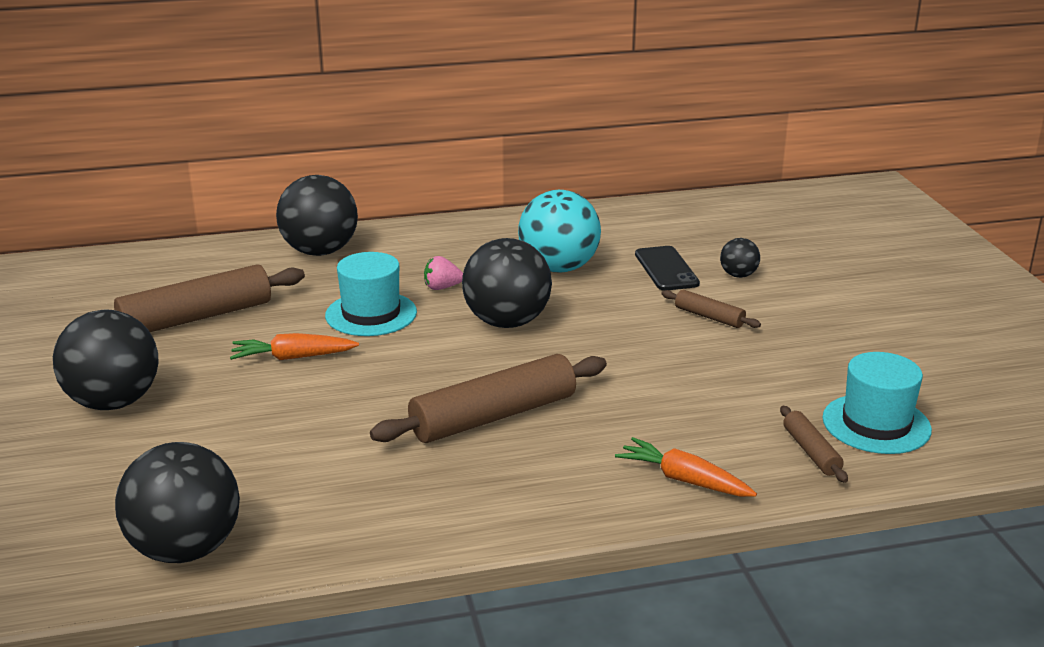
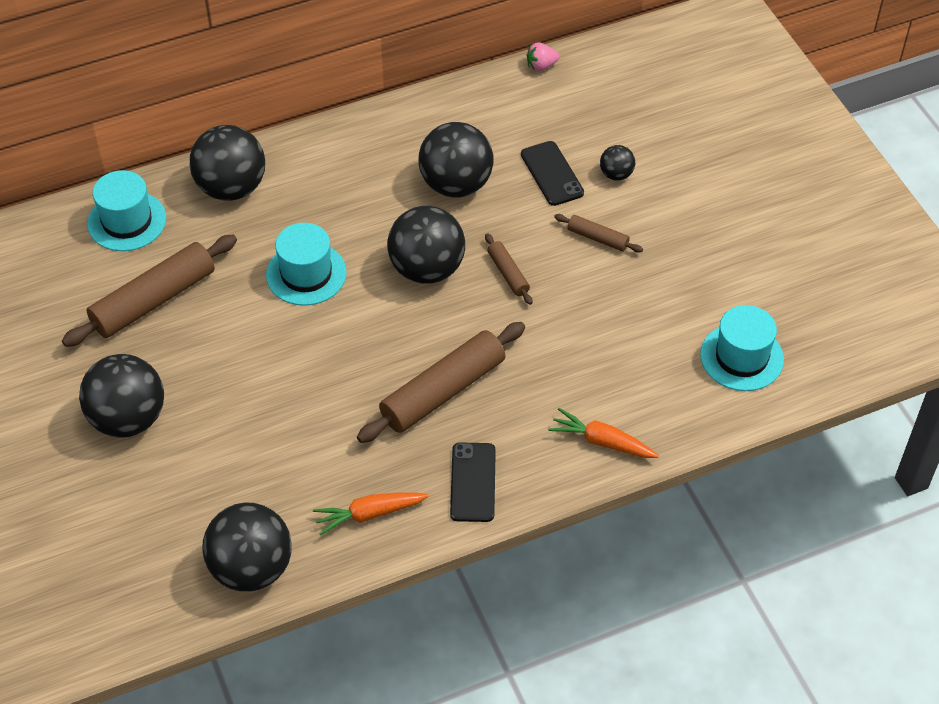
camera: 10 degrees left, 25 degrees up
(200, 263) = (127, 221): none -> turquoise hat
(292, 357) = (257, 342): orange carrot -> orange carrot (369, 514)
(442, 287) = (358, 227): pink strawberry -> pink strawberry (541, 66)
(505, 499) = (473, 482): none -> black phone
(558, 268) = (456, 184): turquoise ball -> black ball
(811, 452) = (694, 396): brown rolling pin -> brown rolling pin (508, 273)

